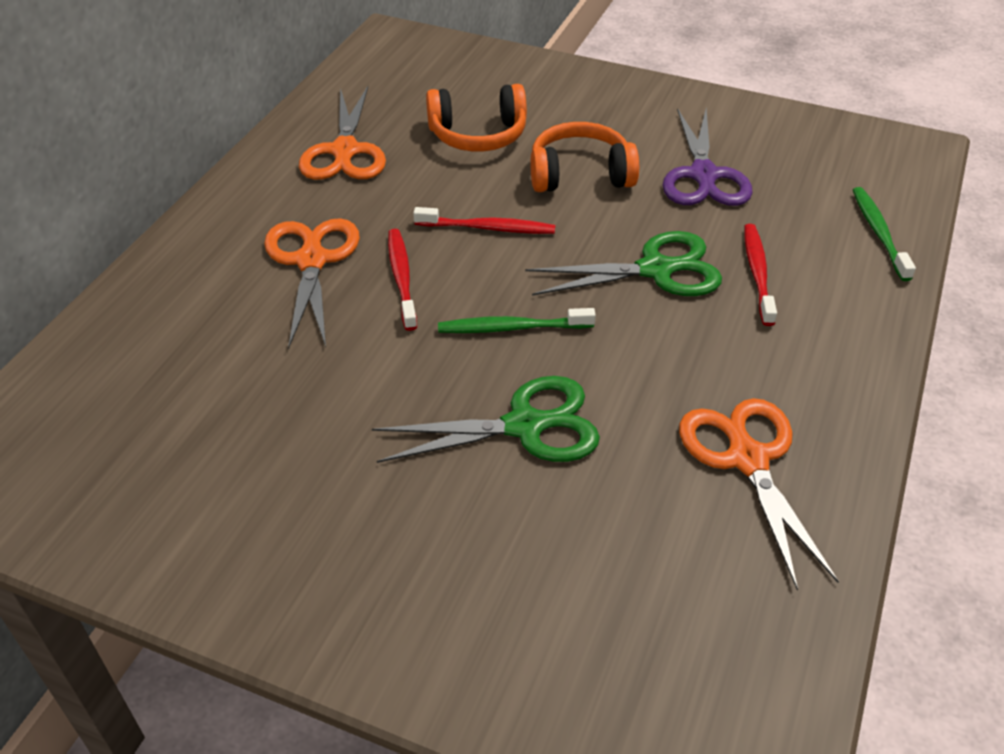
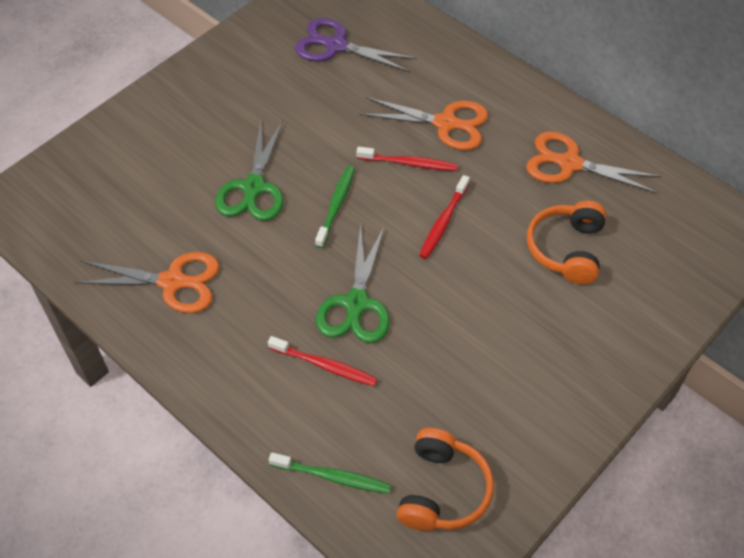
camera: 110 degrees right, 10 degrees up
(580, 174) = (488, 299): orange headphones -> orange headphones (443, 490)
(703, 175) = (457, 384): purple scissors -> purple scissors (336, 46)

